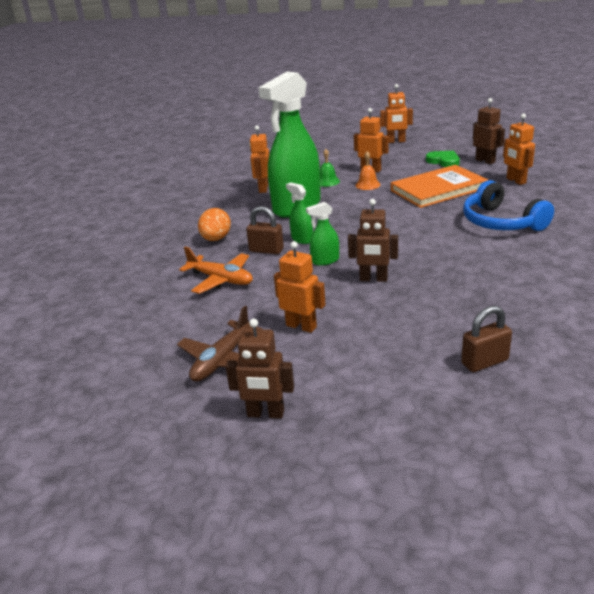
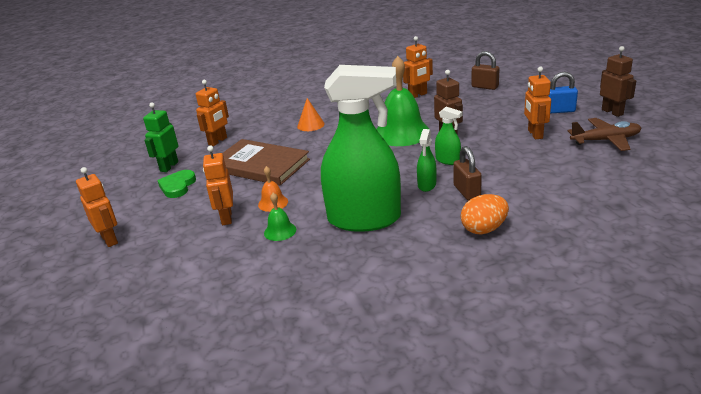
camera: 125 degrees left, 0 degrees up
(221, 279) = (537, 188): orange plane -> none
(263, 189) = (335, 267): orange robot -> orange robot (418, 95)
(328, 376) = (559, 111): none -> blue padlock
(415, 258) = (401, 133): none -> green bell
(438, 189) = (260, 165): orange book -> brown book
(485, 161) = (169, 166): brown robot -> green robot
(501, 222) = (310, 125): blue headphones -> orange cone

